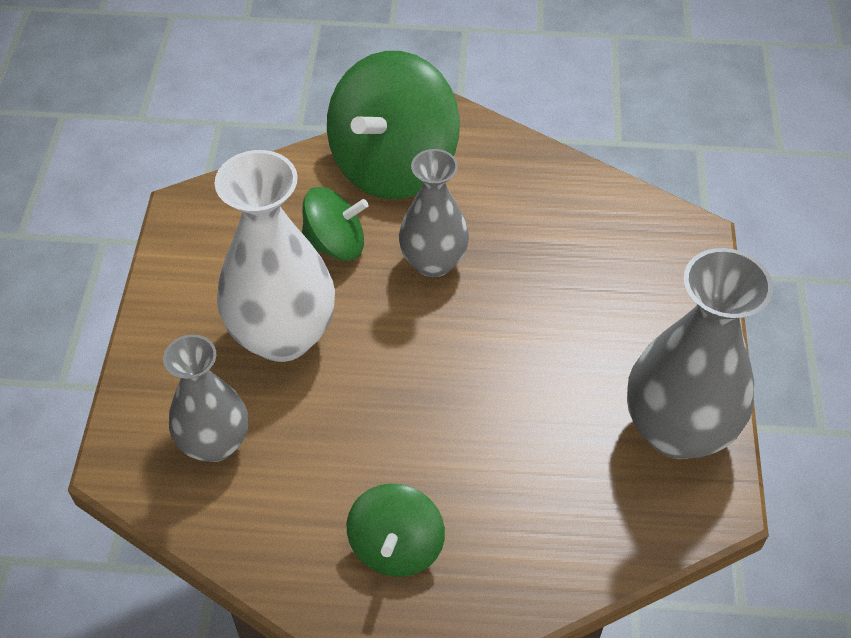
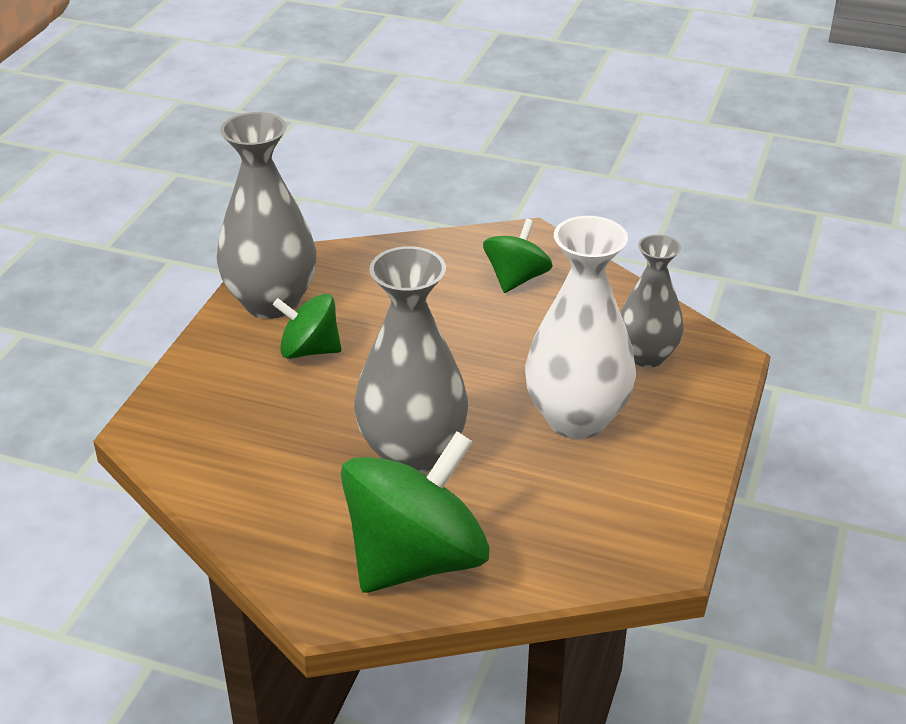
camera: 165 degrees left, 15 degrees down
(335, 244) = (506, 487): green spinning top -> green spinning top (309, 350)
(433, 262) = (412, 453): grey vase -> grey vase, size x1.57

